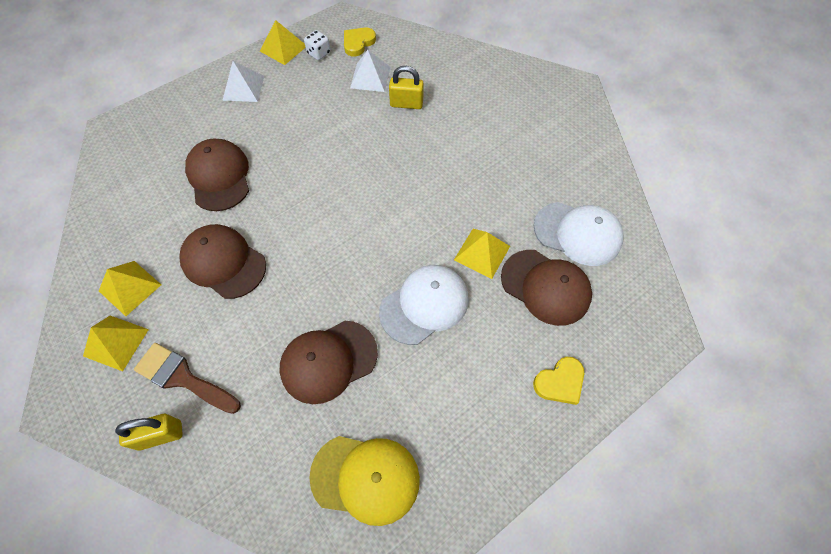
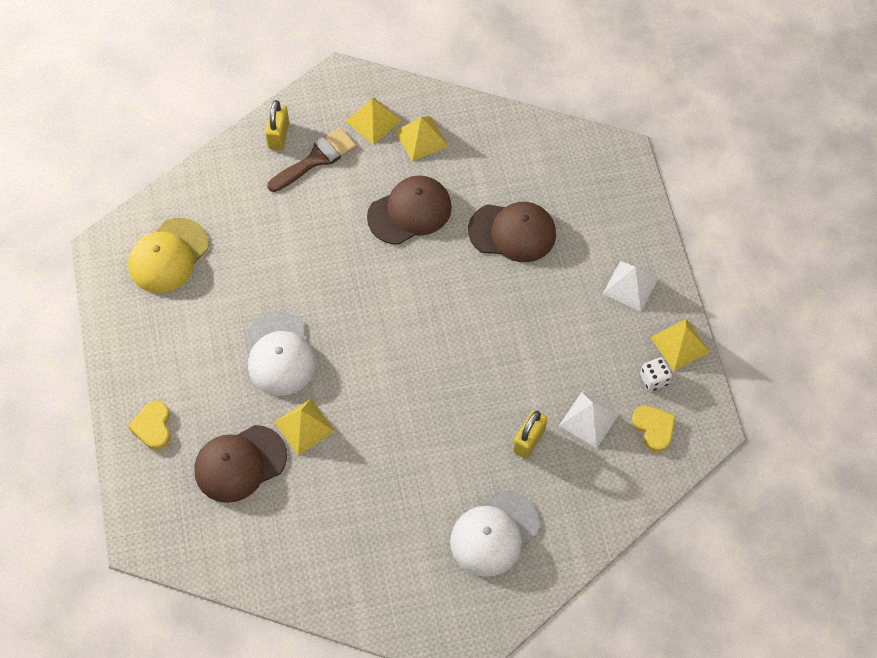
camera: 115 degrees right, 0 degrees up
(328, 361) = (272, 262): brown cap -> none
(578, 233) = (277, 526): white cap -> white cap (494, 533)

